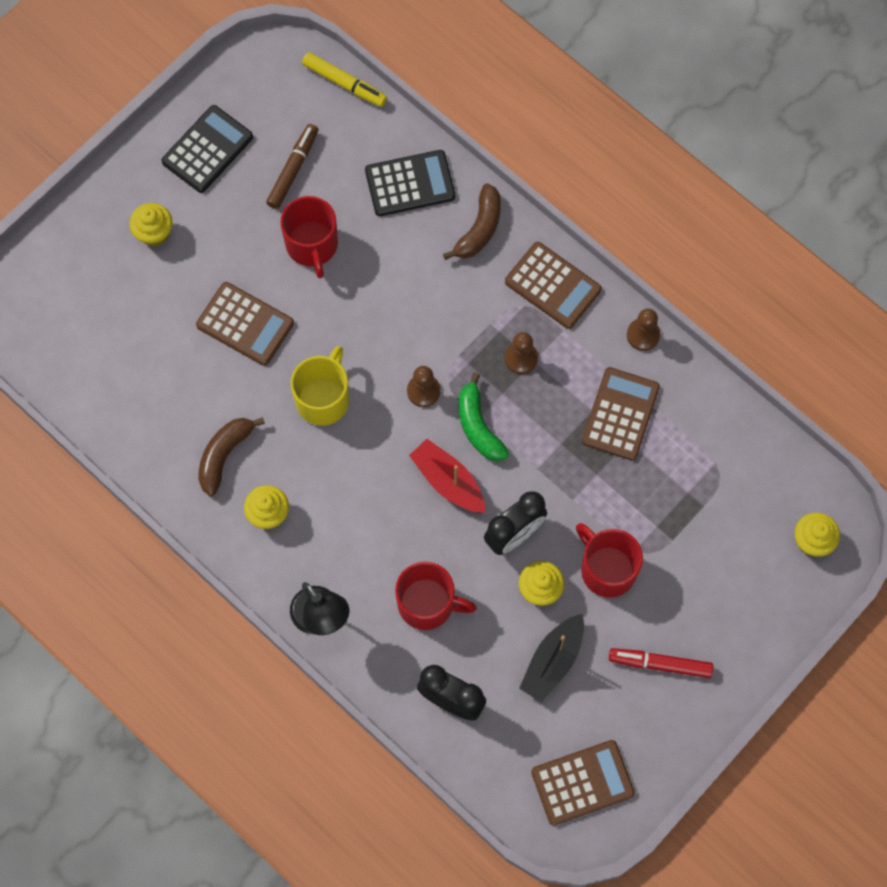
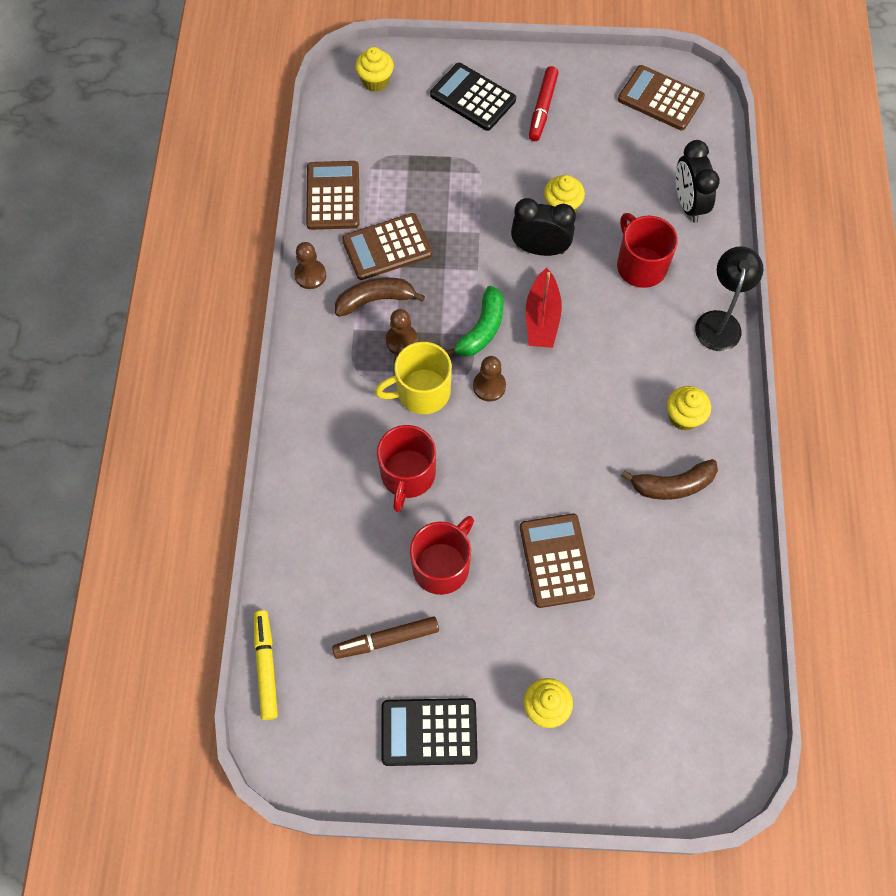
camera: 130 degrees left, 5 degrees down
(323, 399) = (561, 451): yellow mug -> yellow mug (422, 392)
(410, 184) = (320, 533): black calculator -> black calculator (473, 97)
(479, 229) = (317, 449): brown banana -> brown banana (375, 300)
(552, 286) = (322, 362): brown calculator -> brown calculator (333, 196)
(553, 661) = (602, 166): black boat -> none
(607, 569) = (509, 179): red mug -> red mug (407, 475)
(660, 664) = (542, 108): red marker -> red marker turned 45 degrees clockwise

